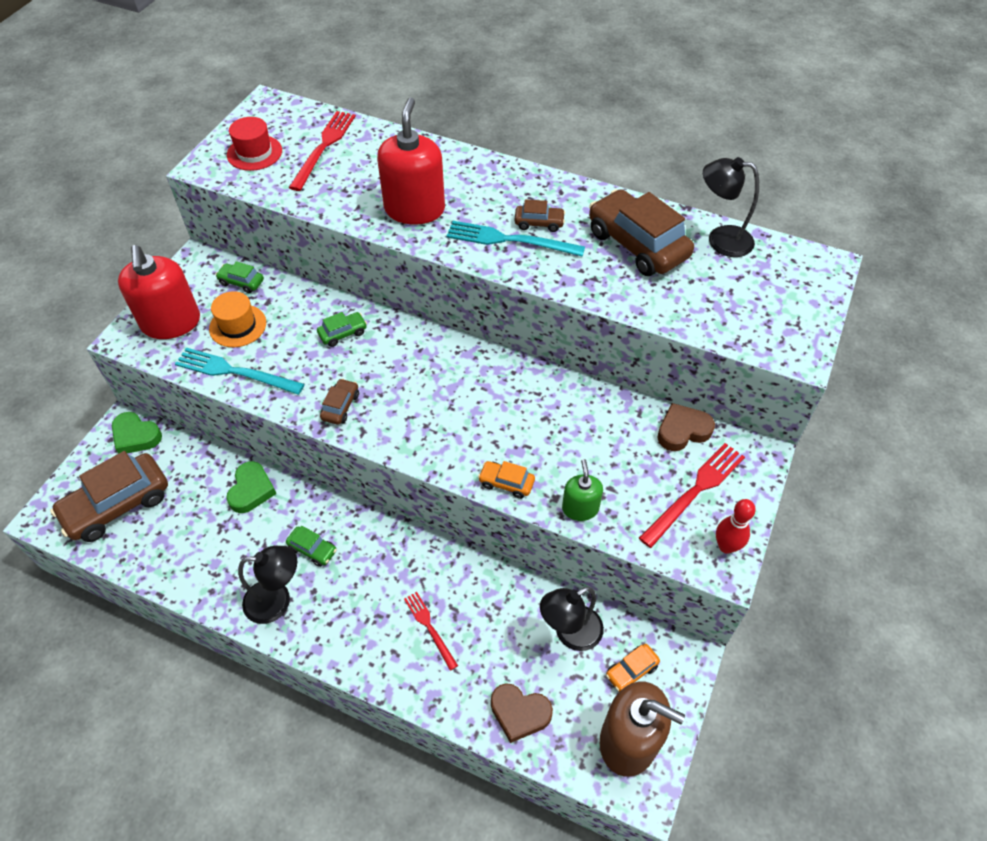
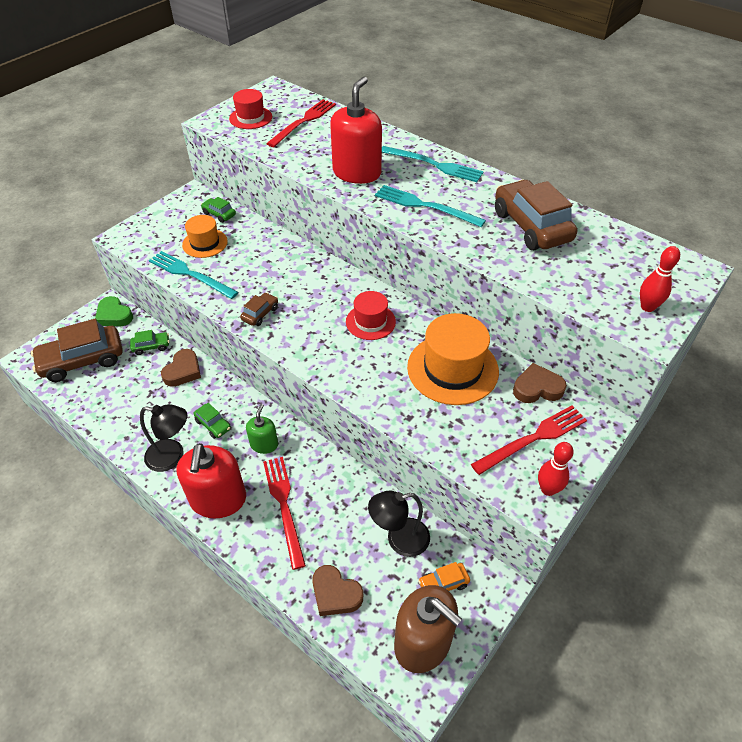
camera: 15 degrees right, 5 degrees down
(171, 323) = (157, 232): red soap dispenser -> red soap dispenser (218, 499)
(251, 490) = (183, 371): green heart -> brown heart
(343, 333) = (281, 262): green car -> green car (151, 346)
(429, 628) = (284, 506): red fork -> red fork, size x1.64
(474, 389) = (370, 322): none -> red hat
(502, 182) = (434, 165): none -> turquoise fork
(506, 483) = (372, 397): orange car -> none
(539, 223) = (453, 198): brown car -> none
(580, 508) = (427, 430): green soap dispenser -> green soap dispenser (264, 444)
(585, 428) = (452, 369): none -> orange hat
(720, 240) = (606, 234): black lamp -> none
(788, 322) = (647, 307): none -> red bowling pin

